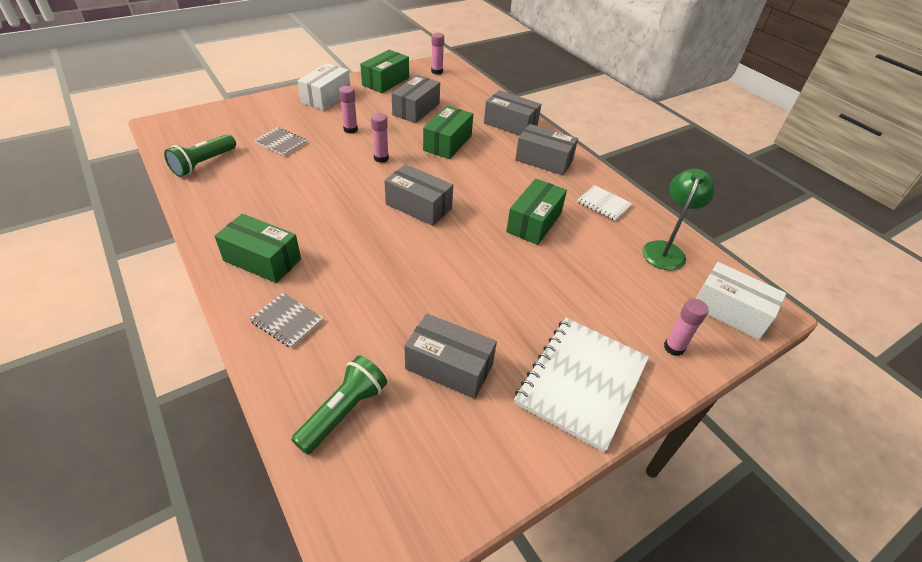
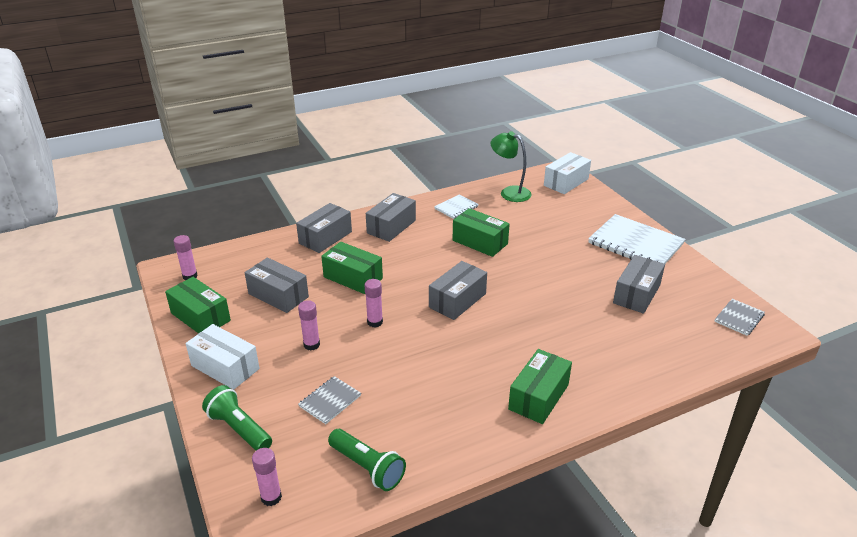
camera: 80 degrees left, 10 degrees down
(287, 321) = (611, 375): grey notebook -> grey notebook (739, 318)
(344, 412) = (686, 341): green flashlight -> green flashlight (239, 429)
(674, 347) = (600, 207): pink glue stick -> pink glue stick (271, 497)

